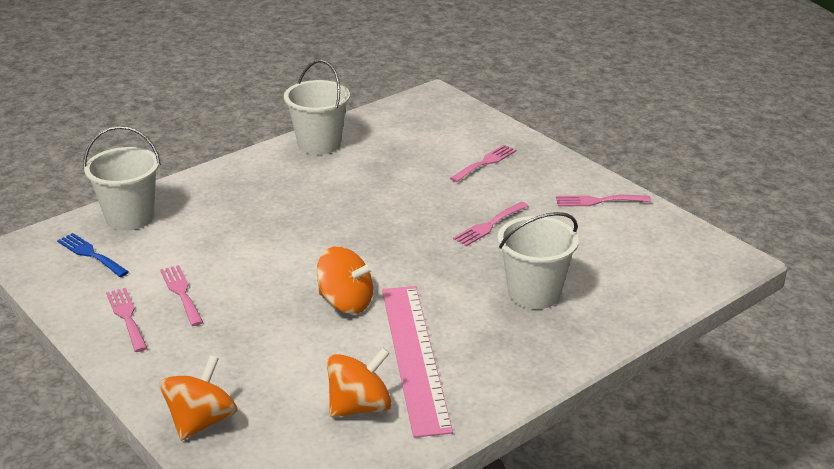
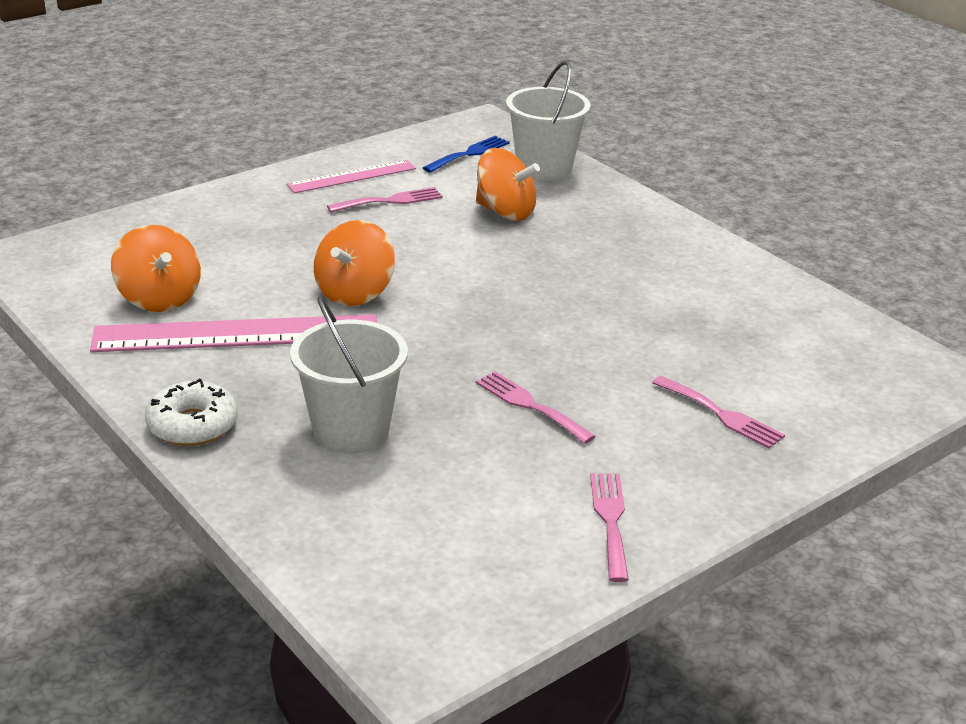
camera: 90 degrees right, 0 degrees up
(126, 317) = (352, 177): pink fork -> pink ruler
(201, 421) = (171, 218): orange spinning top -> orange spinning top (505, 212)
(319, 144) = (747, 278): white bucket -> none
(544, 363) = (193, 425): none -> white donut

